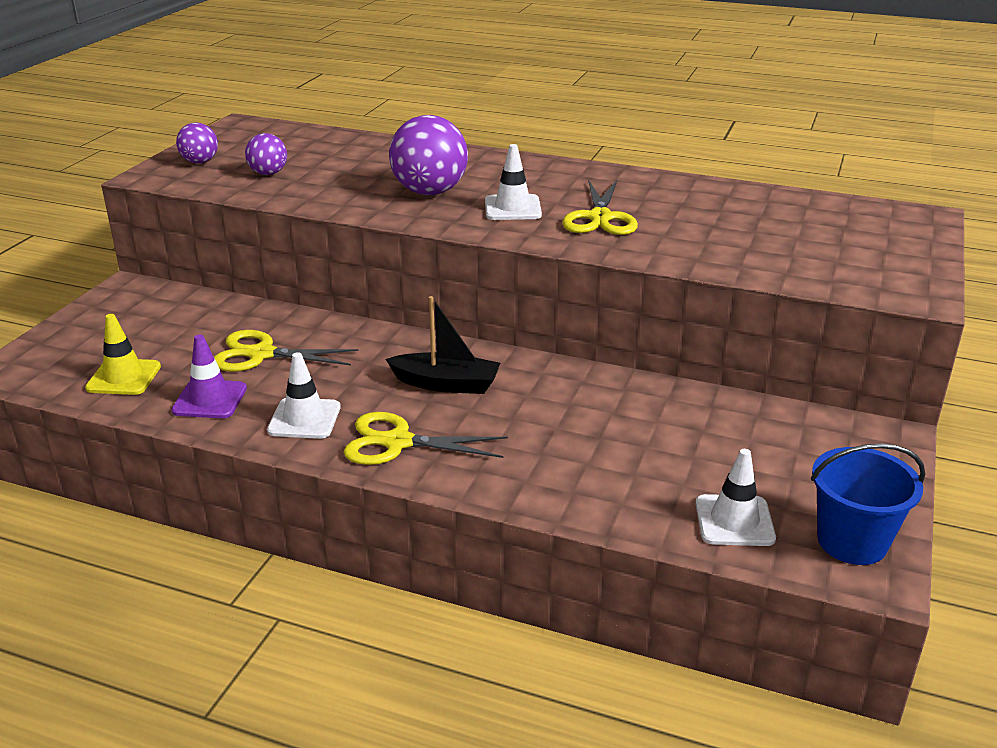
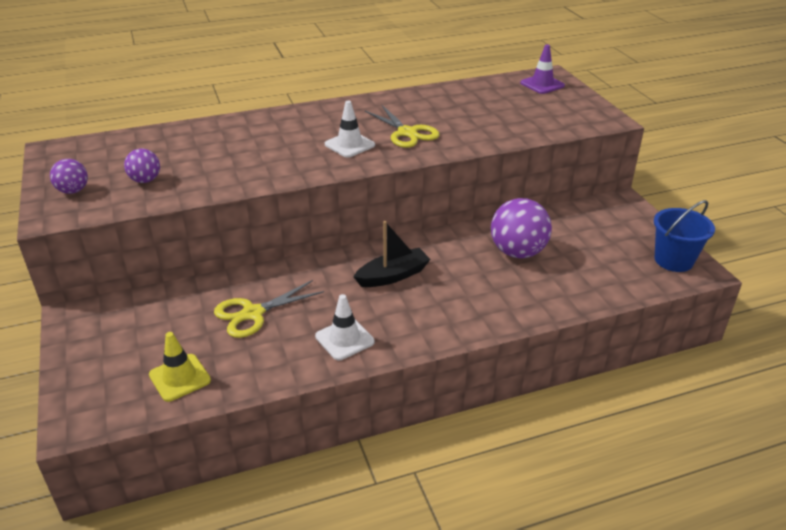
camera: 40 degrees left, 5 degrees up
(210, 399) = (266, 360): purple traffic cone -> purple traffic cone (542, 84)
(397, 442) = (417, 323): yellow scissors -> none
(429, 192) = (282, 152): purple ball -> purple ball (518, 252)
(734, 521) = (621, 276): white traffic cone -> none

